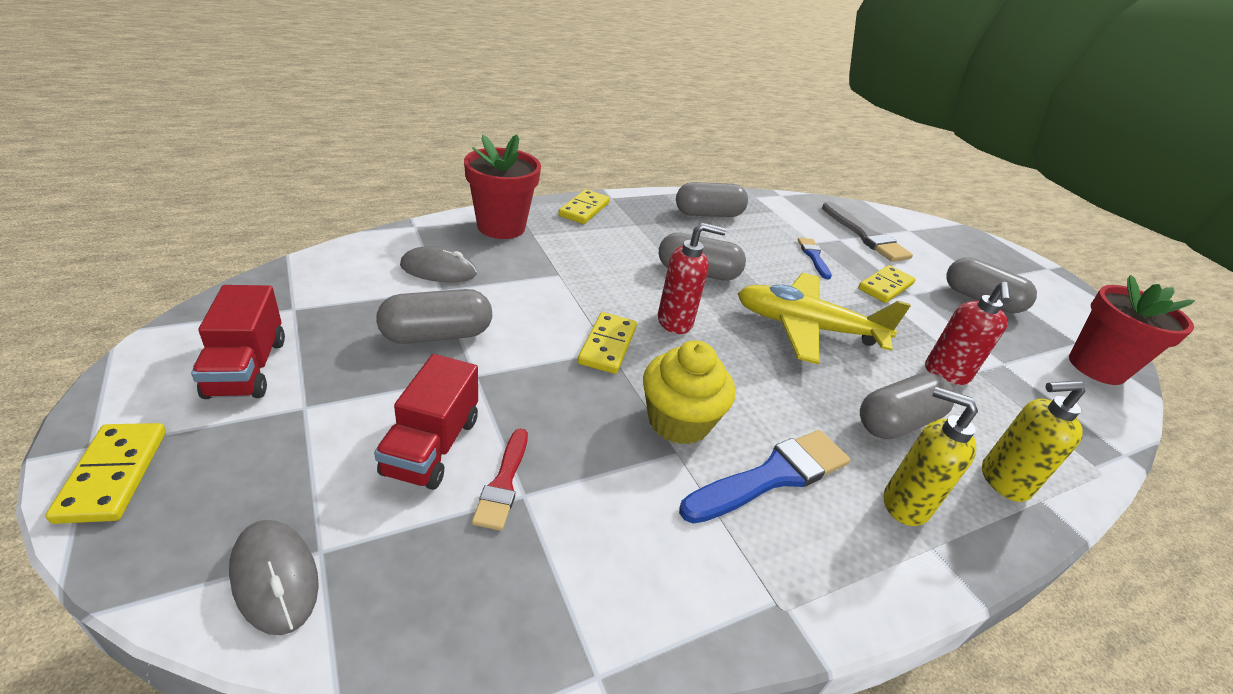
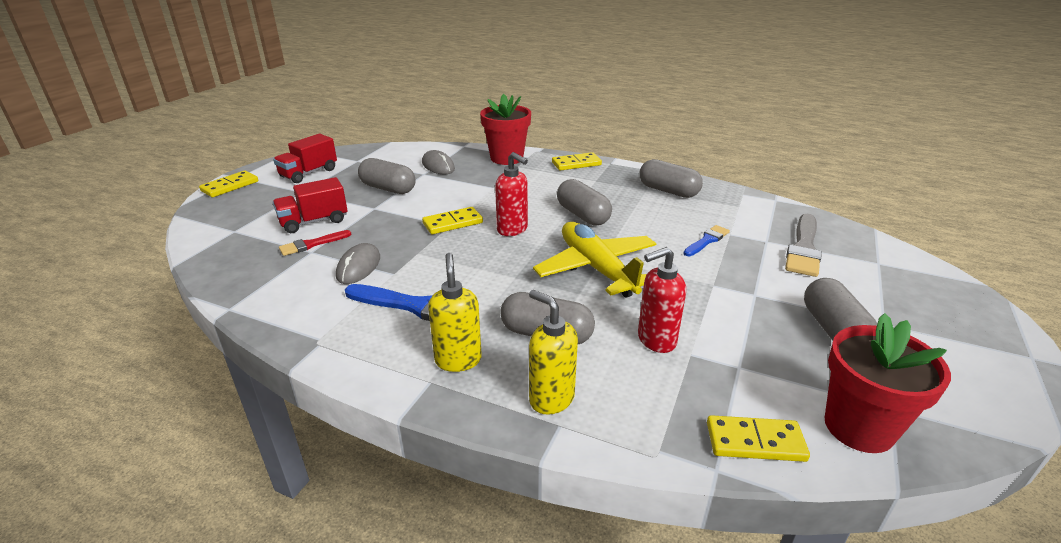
camera: 55 degrees right, 5 degrees down
(275, 577) = (214, 230): grey mouse -> grey mouse (359, 267)
(678, 421) = (420, 264): yellow cupcake -> none
(885, 287) = (735, 280): yellow domino -> yellow domino (755, 442)

